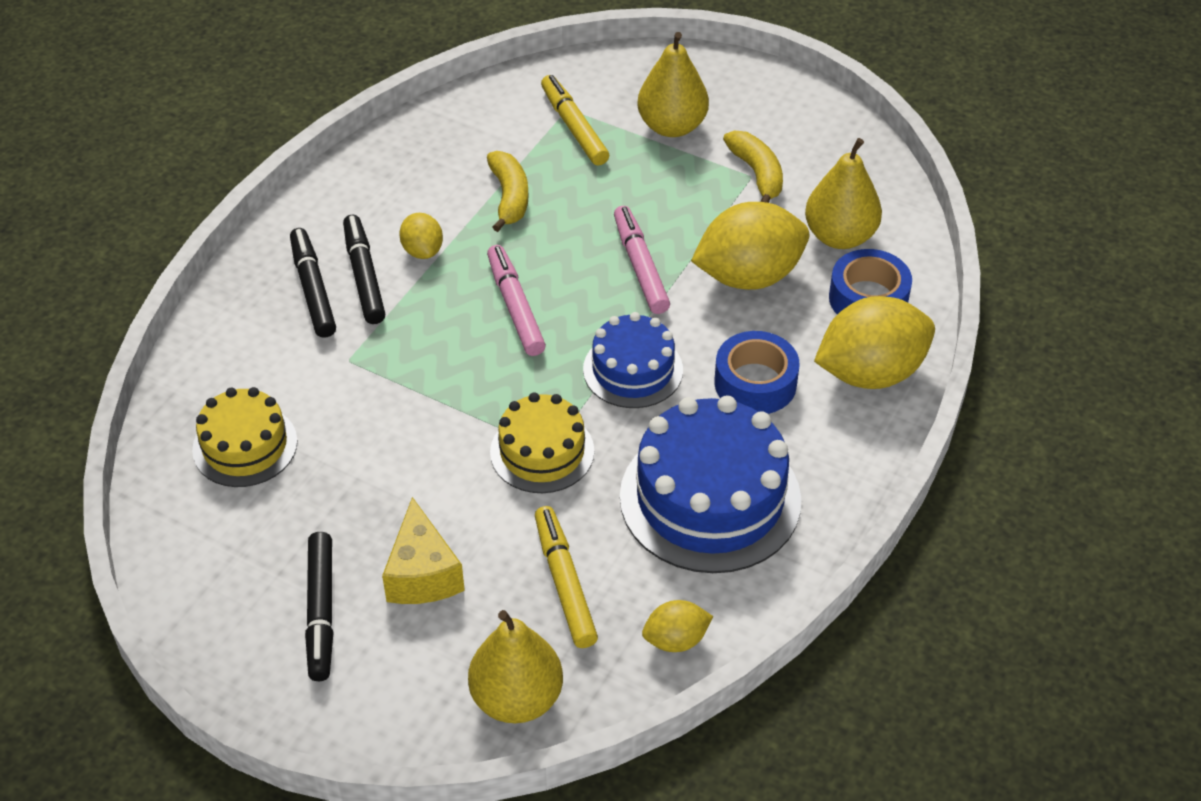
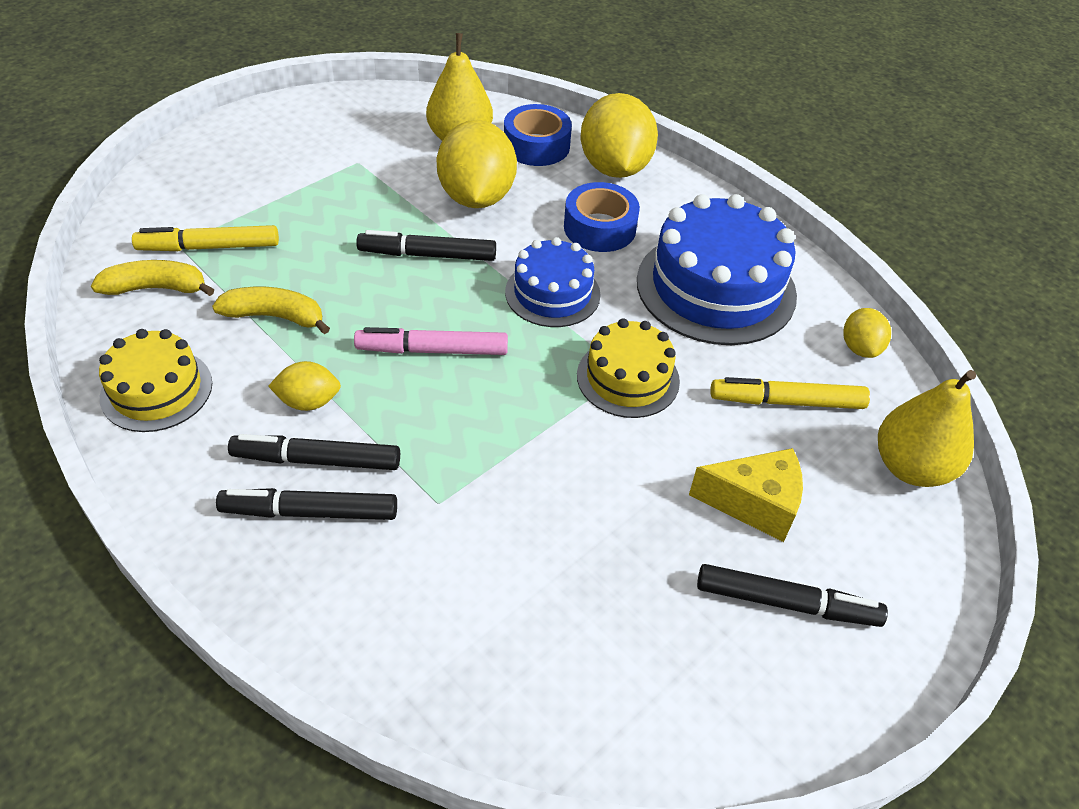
camera: 75 degrees left, 0 degrees up
(245, 446) = (527, 631): yellow cake -> yellow cake (156, 390)
(640, 266) = (427, 255): pink marker -> black marker
(672, 126) = (259, 187): yellow pear -> none
(757, 174) = (357, 158): yellow banana -> yellow banana (156, 288)

